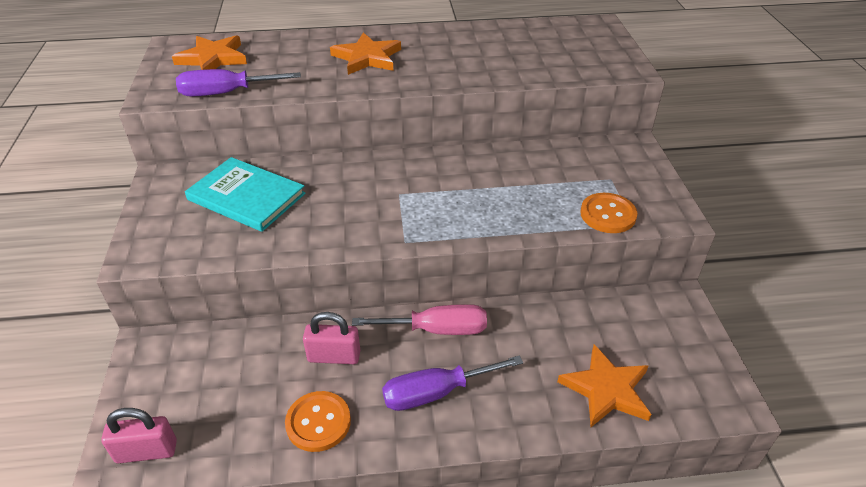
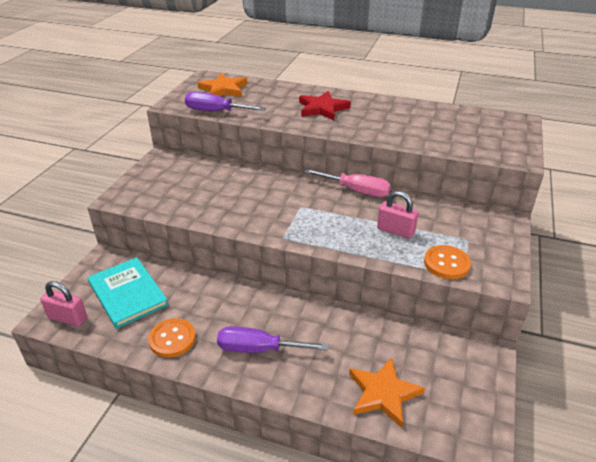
camera: 25 degrees right, 5 degrees down
(246, 197) = (202, 182): turquoise book -> turquoise book (127, 294)
(334, 356) = (208, 302): pink padlock -> pink padlock (395, 231)
(367, 58) = (322, 108): orange star -> red star
(437, 330) = (286, 309): pink screwdriver -> pink screwdriver (356, 191)

